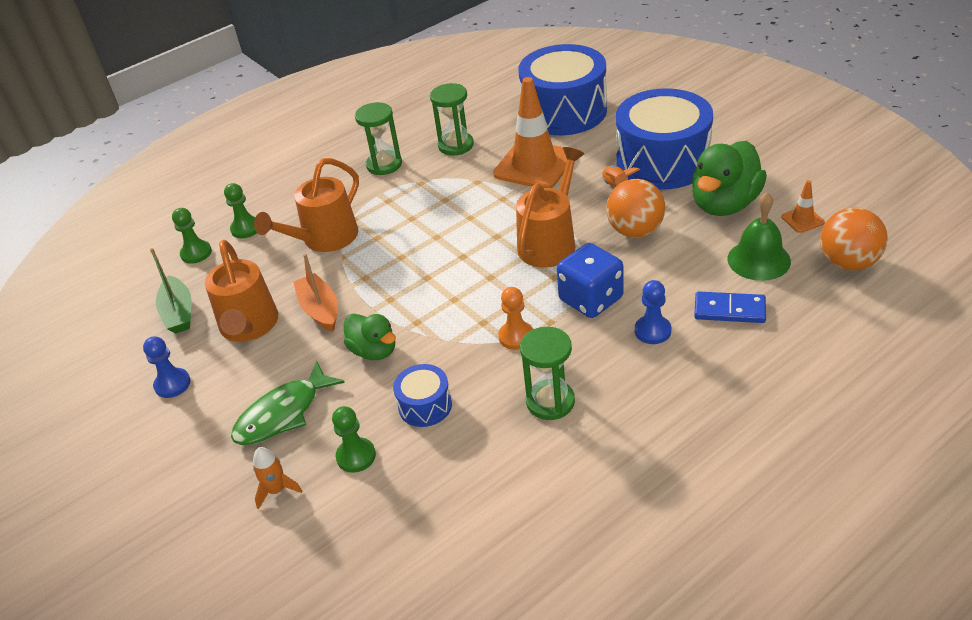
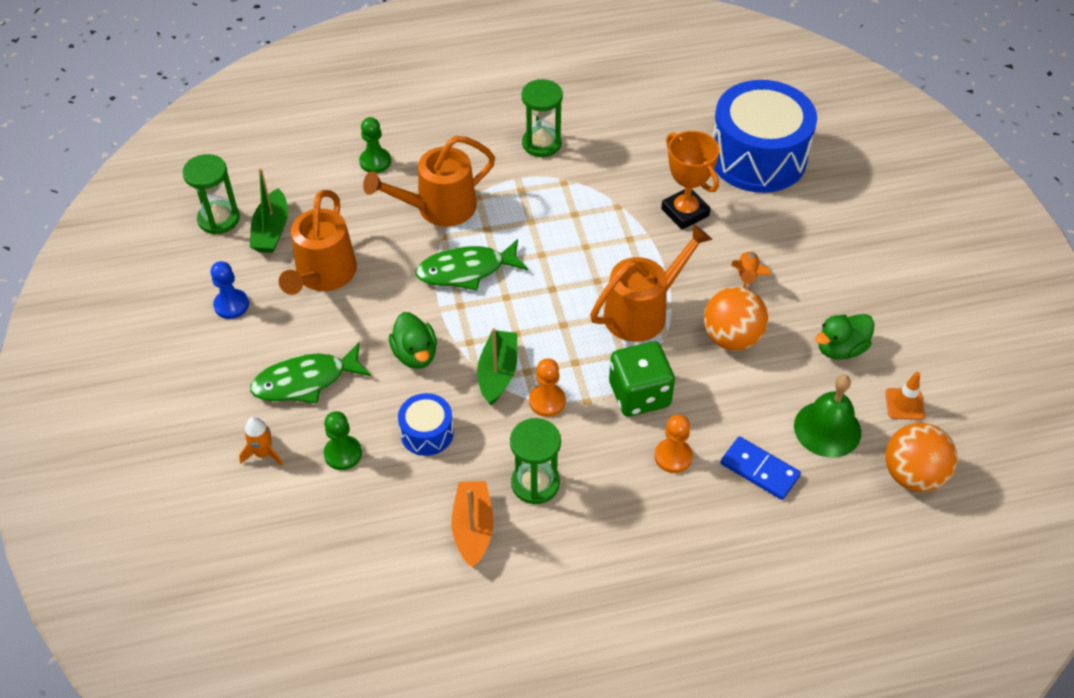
camera: 20 degrees right, 10 degrees up
(196, 253) = (318, 170): green pawn -> none
(320, 309) = (393, 286): orange boat -> orange boat (473, 528)
(379, 273) = (466, 270): none -> green fish
(456, 145) = (623, 151): green hourglass -> green hourglass (219, 219)
(458, 334) = (498, 373): none -> green boat
(534, 165) = (685, 212): orange traffic cone -> orange trophy
(591, 299) = (639, 394): blue dice -> green dice
(652, 331) = (673, 457): blue pawn -> orange pawn
(662, 161) = (814, 267): blue drum -> none
(724, 204) = (840, 349): green duck -> green duck, size x0.61

